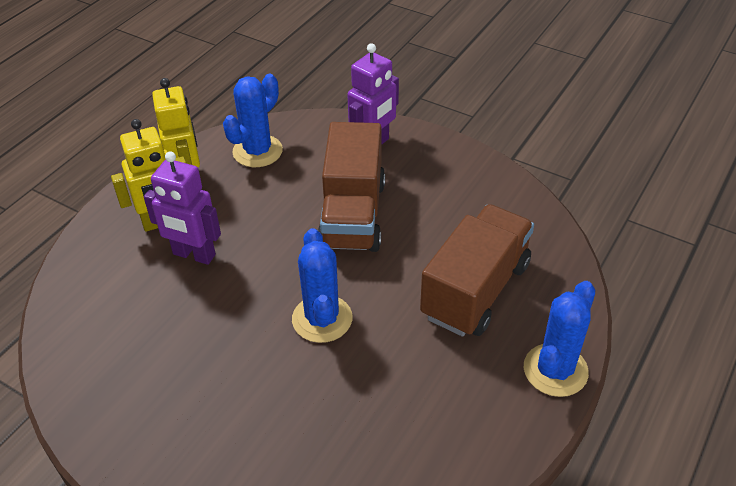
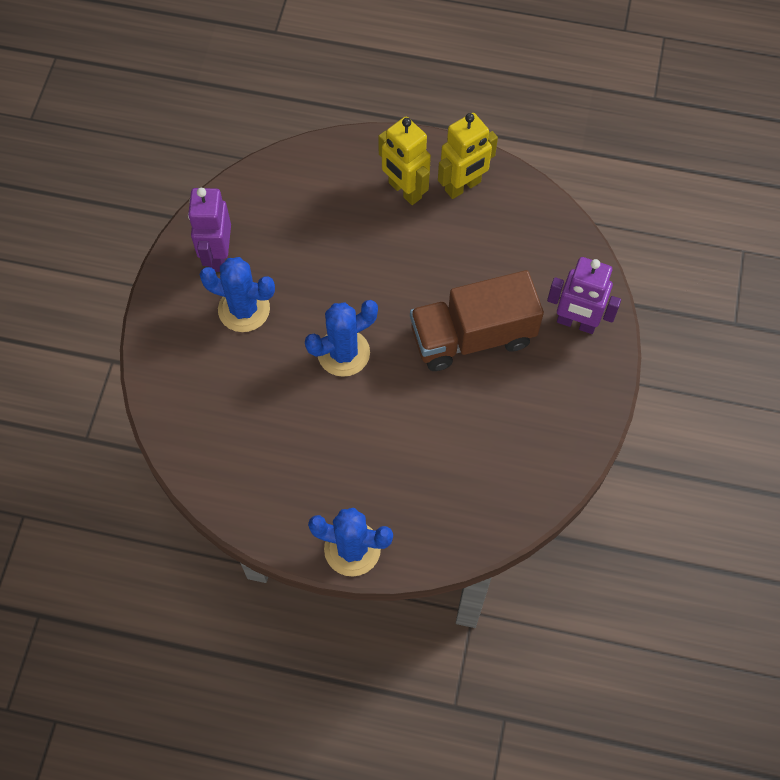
camera: 70 degrees right, 20 degrees up
(194, 255) = (376, 230): purple robot -> purple robot (217, 256)
(257, 151) = (524, 226): blue cactus -> blue cactus (244, 309)
(475, 290) = (418, 464): brown truck -> none

